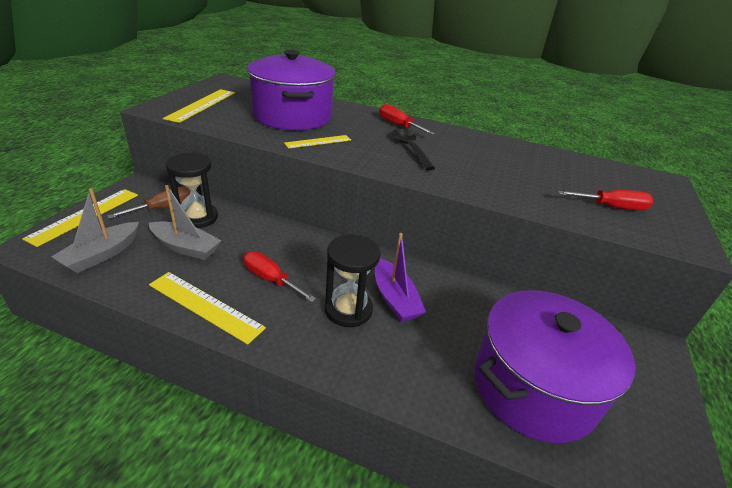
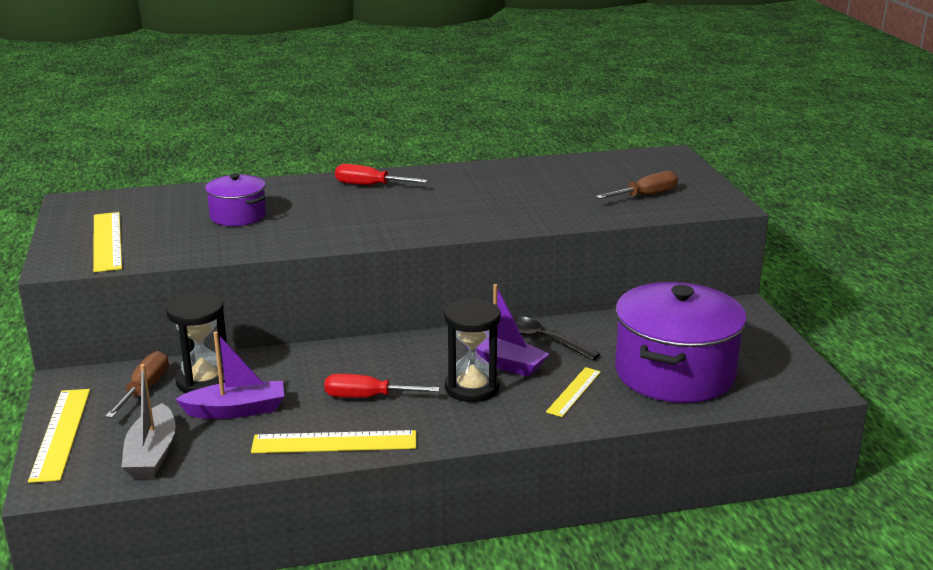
camera: 30 degrees left, 10 degrees down
(185, 247) = (236, 410): grey boat -> purple boat
(292, 116) = (238, 216): purple pot -> purple pot, size x0.51
(318, 142) = (312, 232): yellow ruler -> yellow ruler (574, 391)
(410, 149) = (414, 206): black spoon -> black spoon (543, 340)
(611, 207) = (646, 195): red screwdriver -> brown screwdriver

